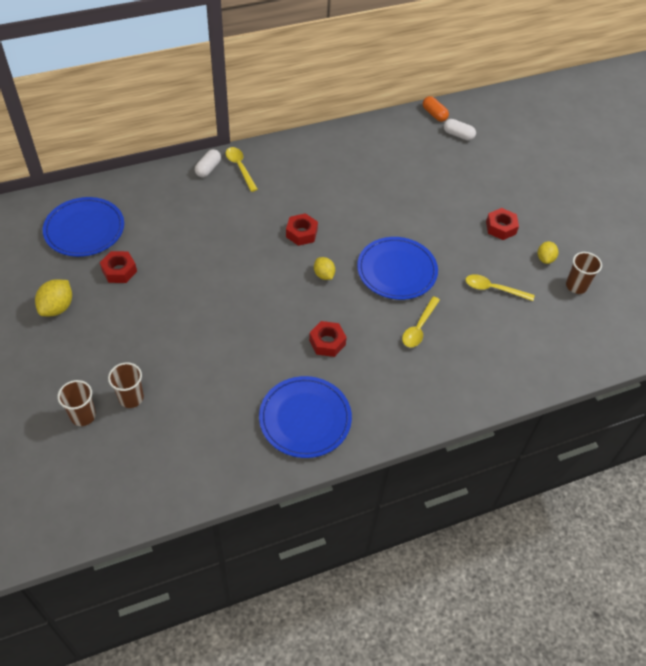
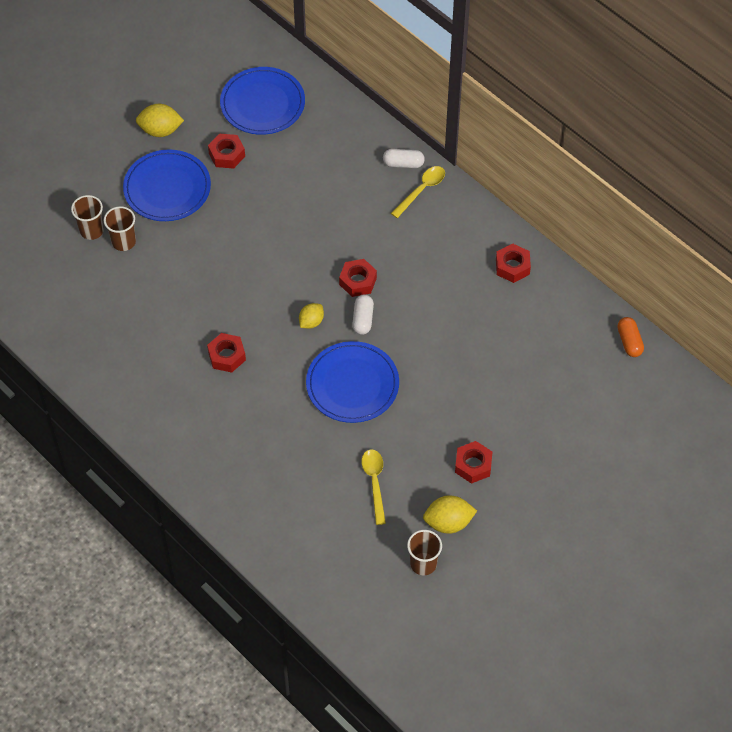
camera: 70 degrees right, 5 degrees up
(83, 415) = (58, 205): brown cup -> brown cup (123, 242)
(305, 418) = (131, 370): blue plate -> blue plate (167, 188)
(339, 146) = (512, 266): none -> red nut
(419, 327) = (285, 429): yellow spoon -> none
(434, 114) = (629, 342): orange capsule -> orange capsule turned 45 degrees counterclockwise
(458, 135) = (607, 378): white capsule -> white capsule (363, 319)
(545, 259) = (448, 522): yellow lemon -> yellow lemon, size x1.52

